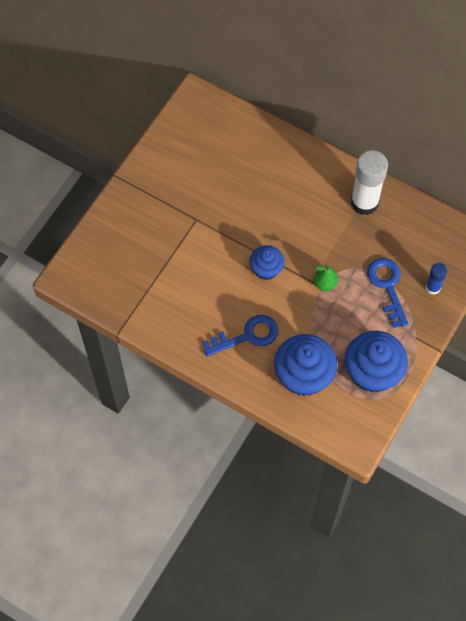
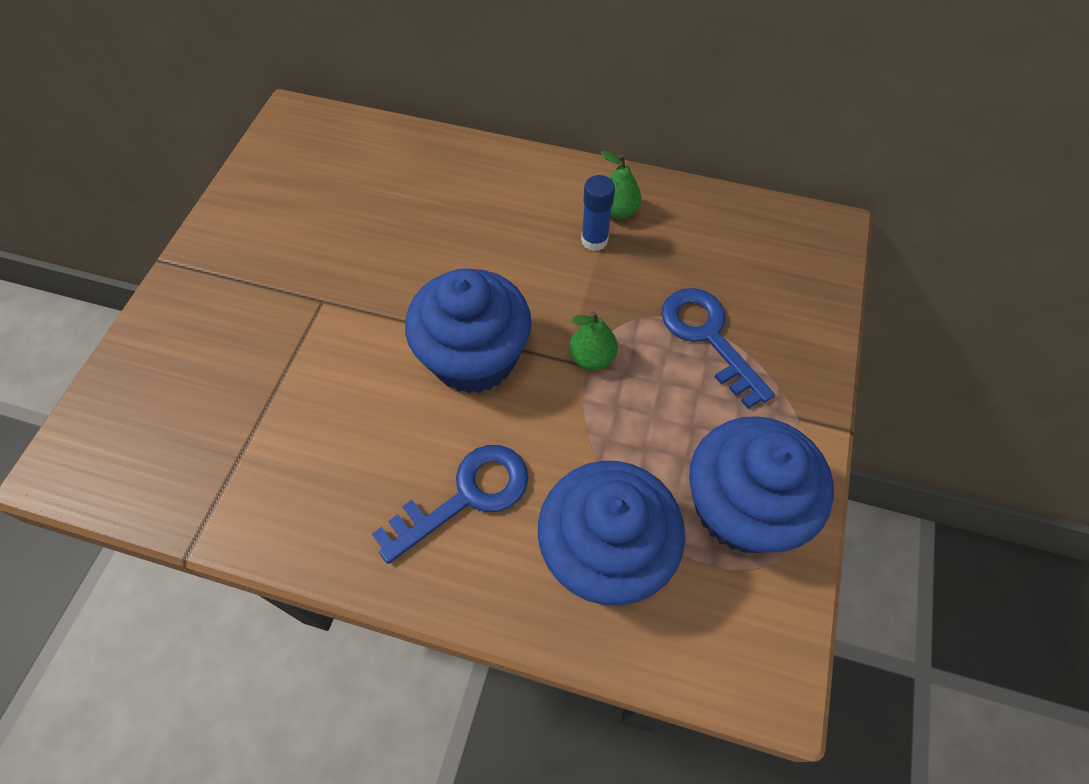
camera: 15 degrees left, 5 degrees down
(266, 269) = (474, 357): blue cupcake -> blue cupcake, size x1.74
(364, 202) = (617, 211): white glue stick -> green pear
(433, 287) = (789, 320): blue glue stick -> blue glue stick (594, 240)

